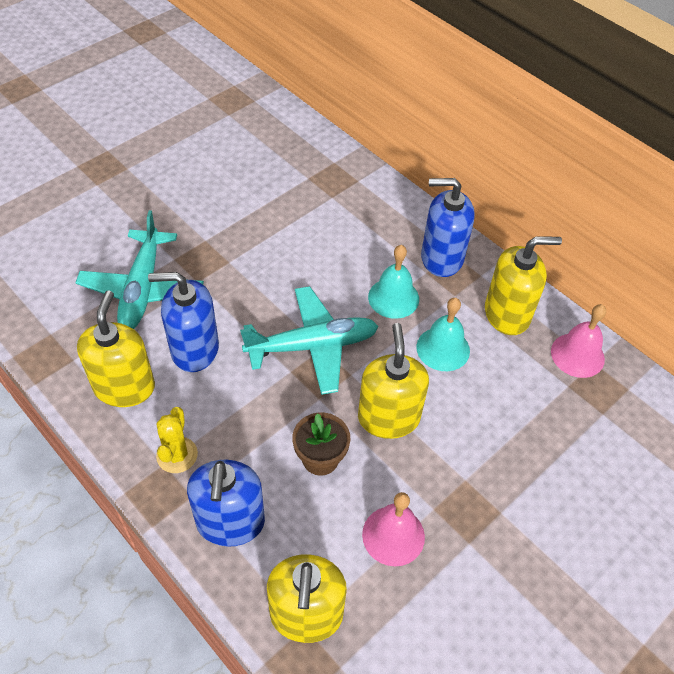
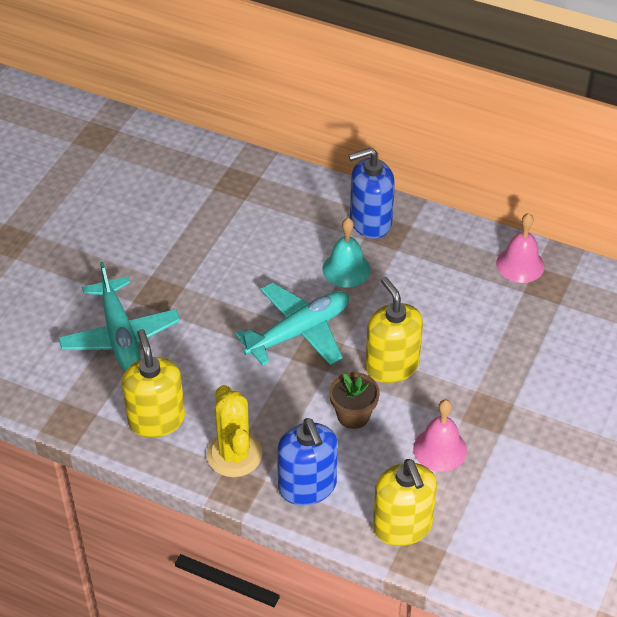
camera: 20 degrees left, 5 degrees down
(177, 455) = (234, 454): yellow cactus -> yellow cactus, size x1.52
(194, 349) = (198, 369): blue soap dispenser -> none
(443, 348) = (409, 297): turquoise bell -> none
(507, 314) = (448, 251): yellow soap dispenser -> none

